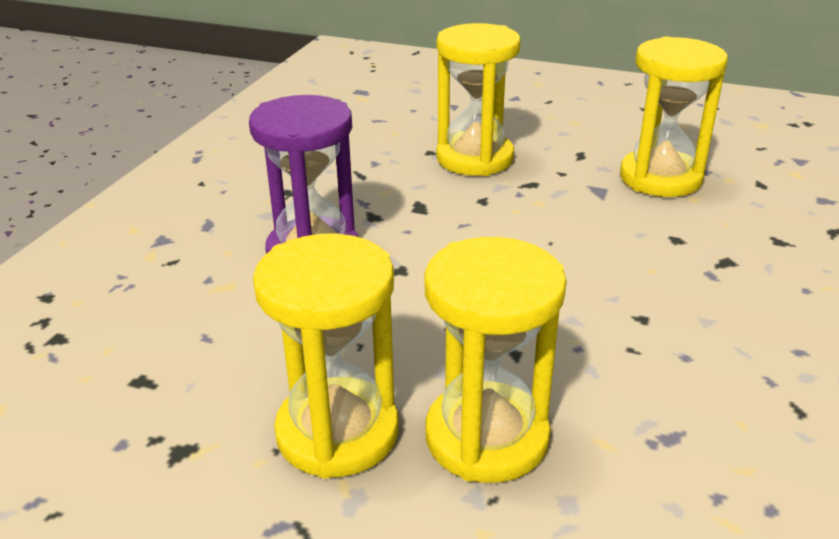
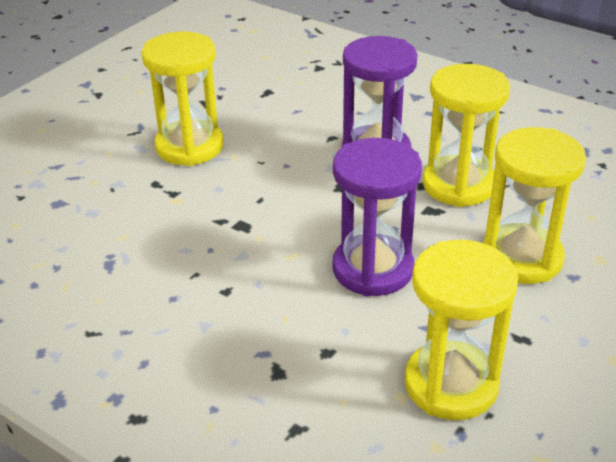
camera: 105 degrees right, 5 degrees up
(486, 437) = (154, 194): yellow hourglass -> yellow hourglass (458, 185)
(540, 229) = (373, 269): none -> purple hourglass

